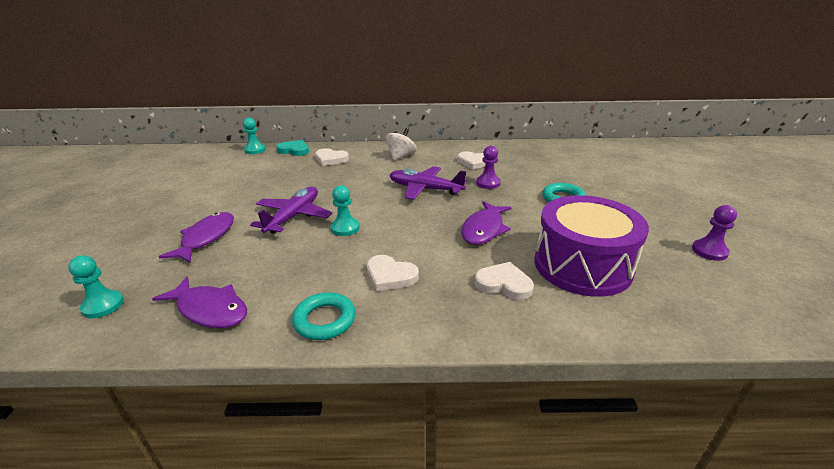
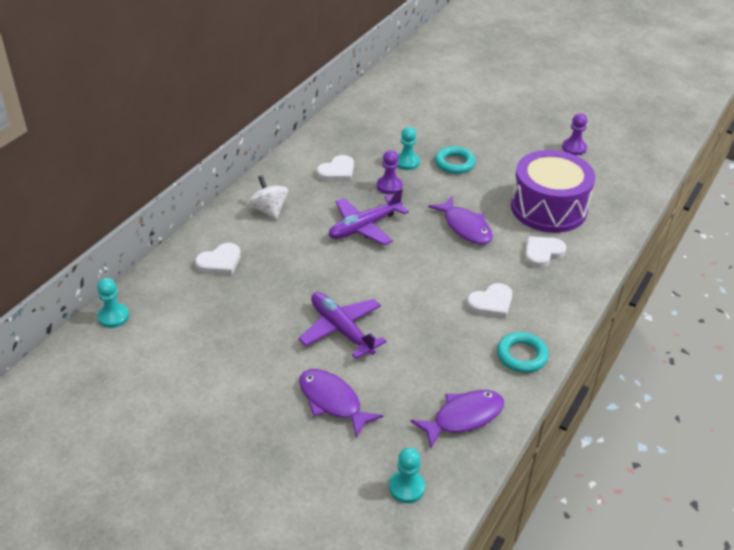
camera: 60 degrees left, 10 degrees up
(294, 150) = (155, 283): turquoise heart -> none
(345, 228) = (395, 303): turquoise pawn -> turquoise pawn (407, 162)

